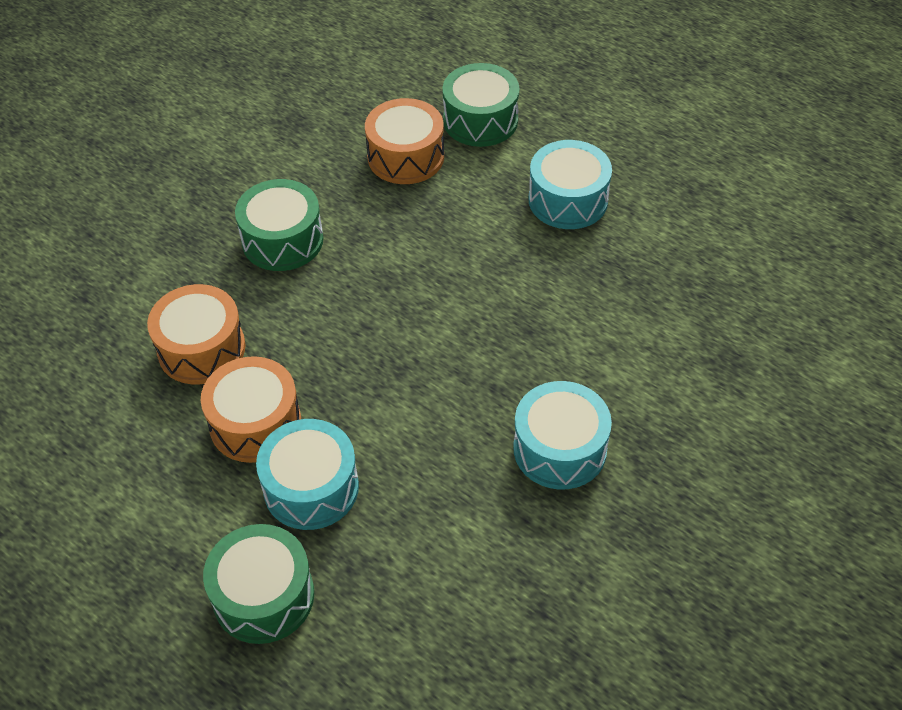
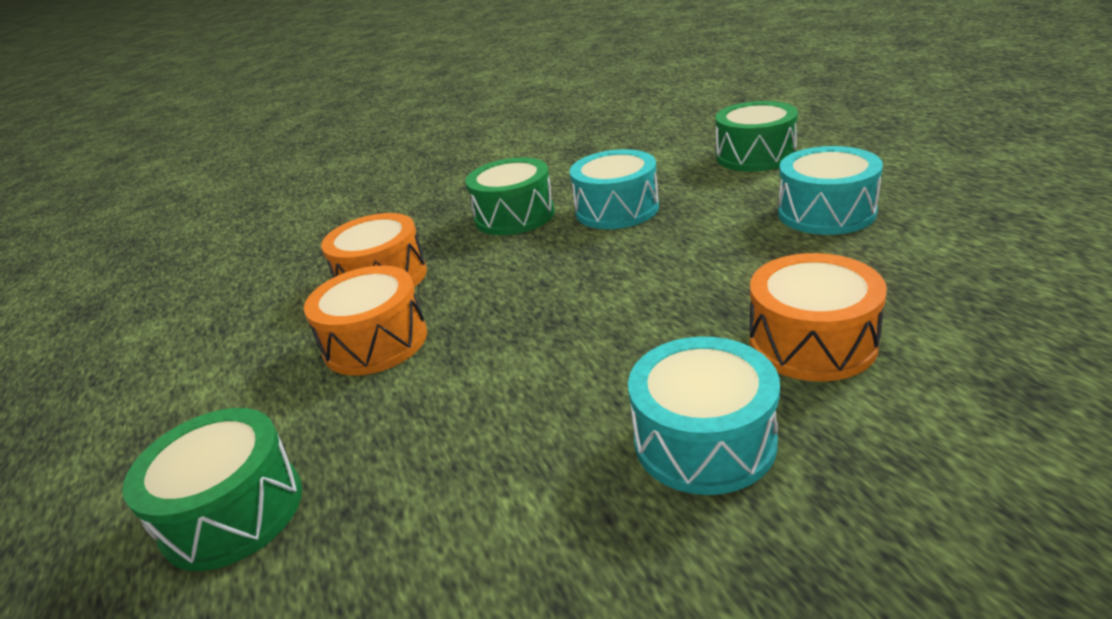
camera: 30 degrees right, 20 degrees down
(311, 487) = (378, 411): turquoise drum -> turquoise drum (617, 209)
(406, 157) = (666, 173): orange drum -> orange drum (812, 342)

